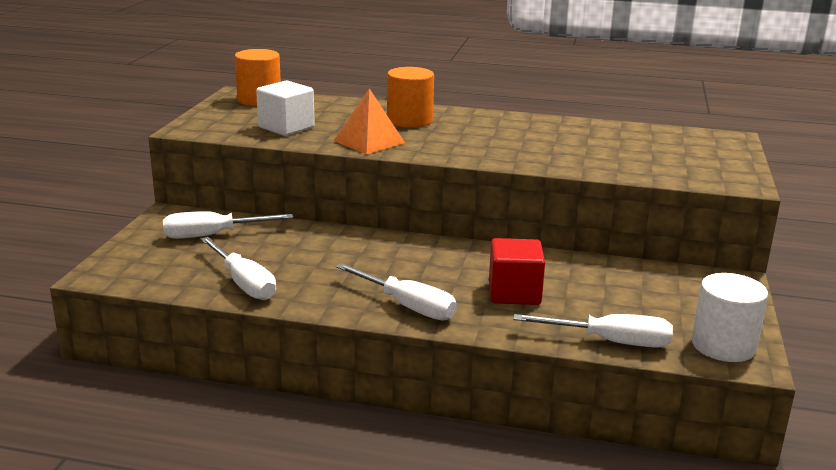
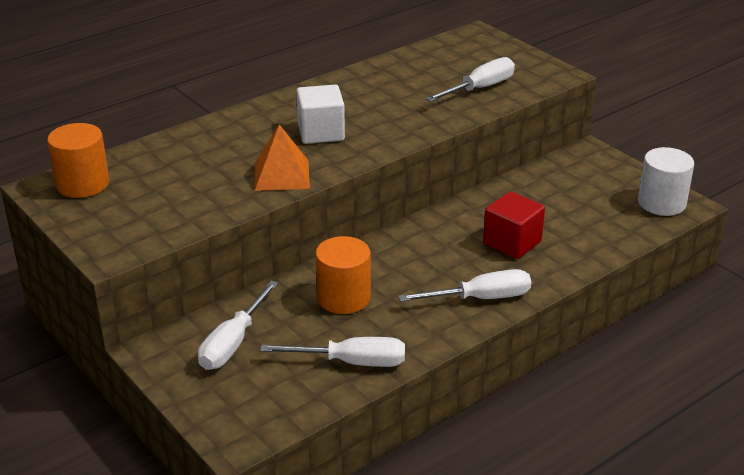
camera: 50 degrees left, 10 degrees up
(286, 127) = (185, 200): white cube -> white cube (321, 132)
(409, 120) = (258, 135): orange cylinder -> orange cylinder (343, 298)
(610, 342) = (616, 240): white screwdriver -> white screwdriver (480, 88)

